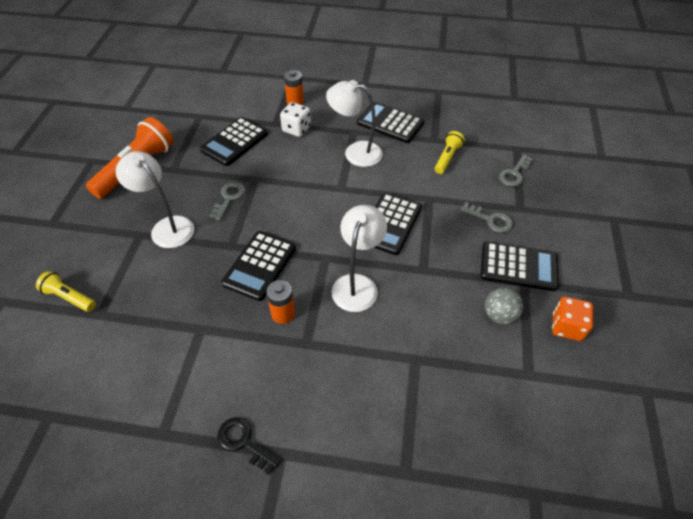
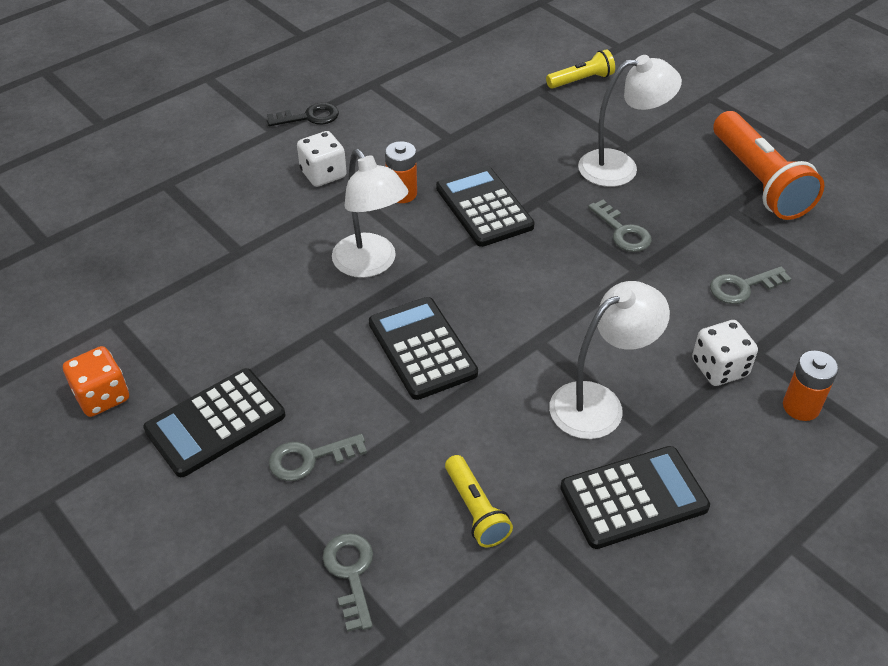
camera: 130 degrees right, 5 degrees down
(234, 142) = (743, 287): black calculator -> grey key
(302, 374) = (323, 174): none -> white dice
(499, 315) = (190, 350): grey ball -> none

